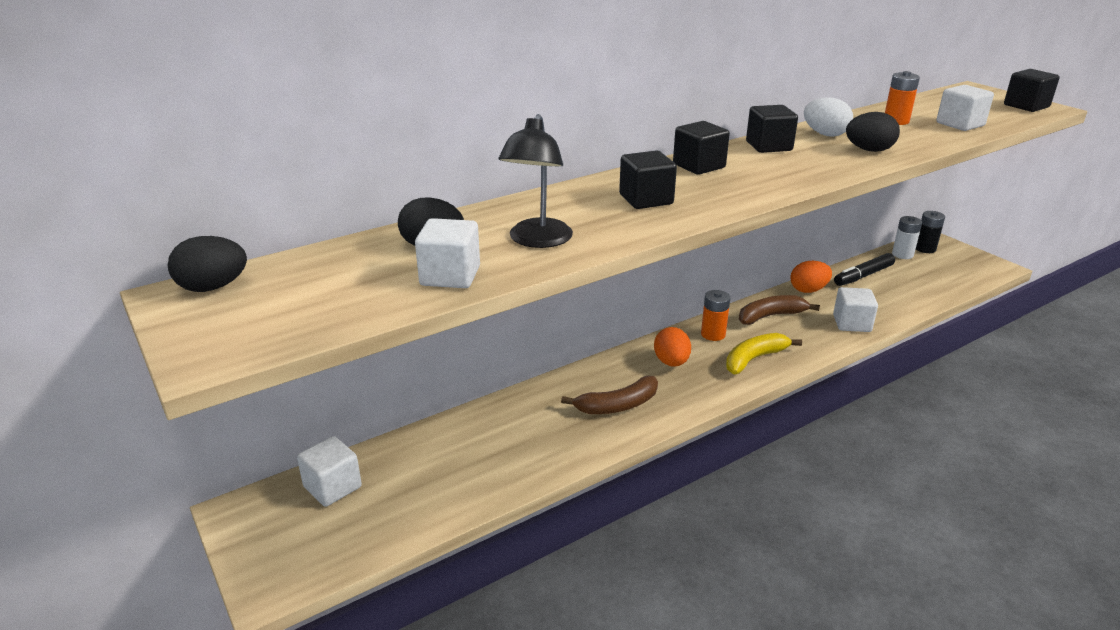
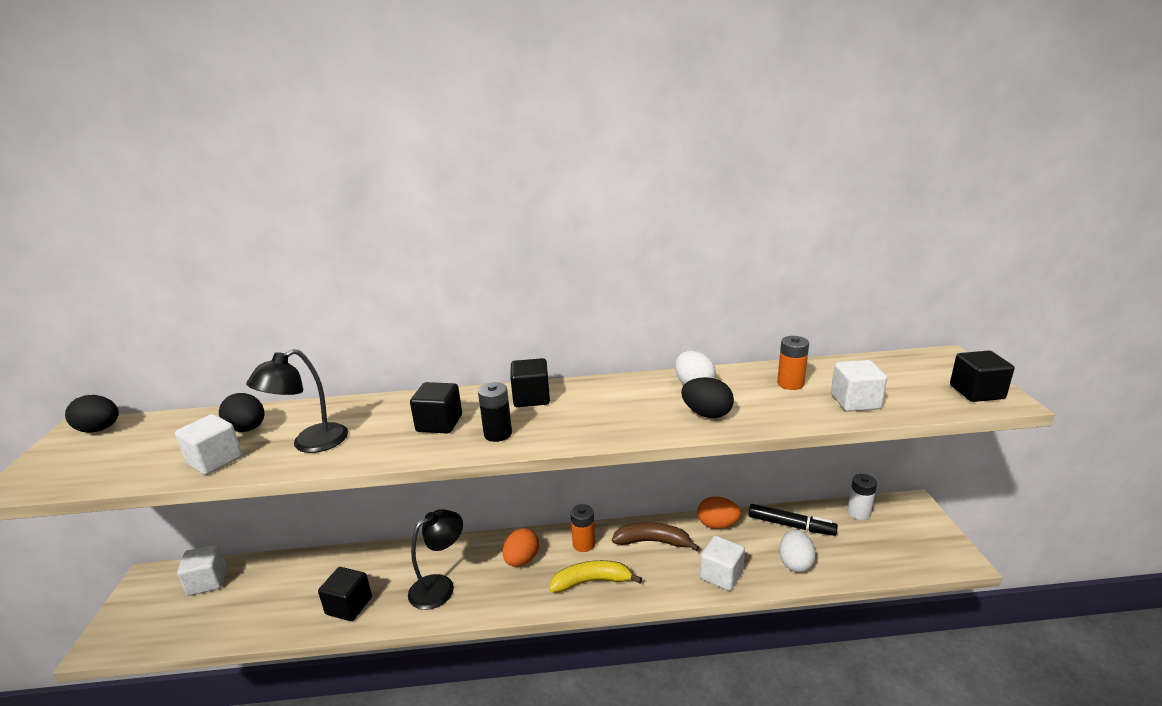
camera: 30 degrees right, 5 degrees down
(617, 405) = (440, 586): brown banana -> black lamp
(768, 146) = (622, 389): black cube -> black cube (349, 606)
(863, 275) = (790, 525): black marker -> black marker turned 150 degrees counterclockwise
(895, 300) = (795, 563): none -> white egg
(925, 249) = (892, 513): black battery -> black battery (498, 434)

